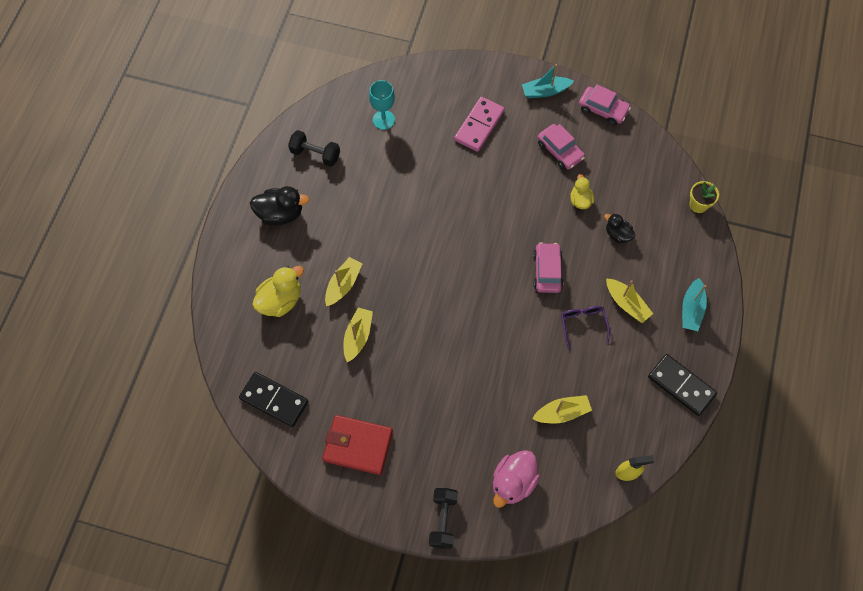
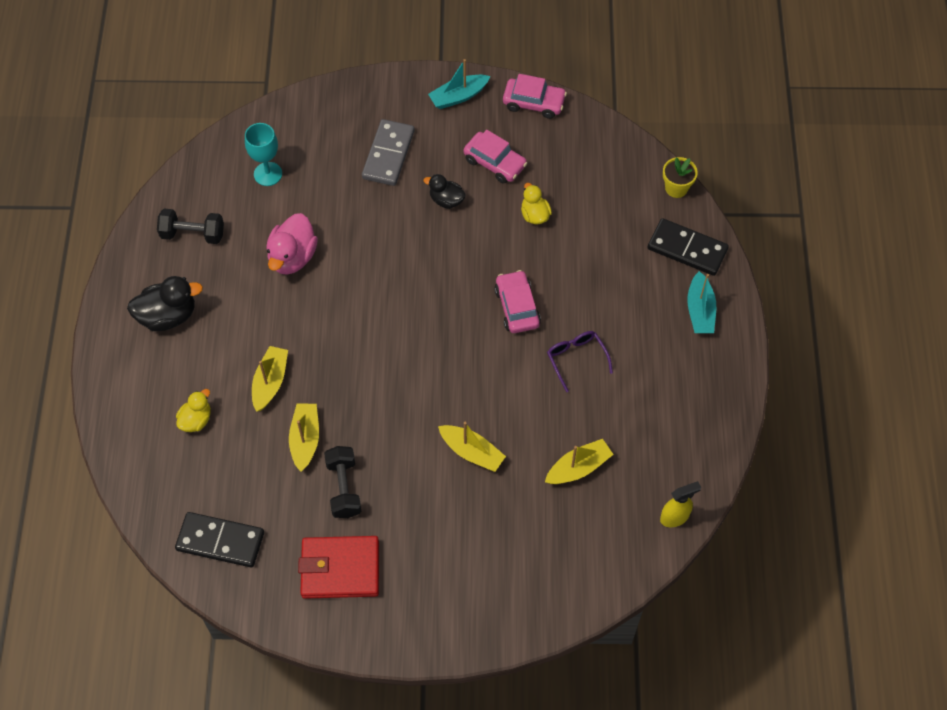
camera: 15 degrees left, 5 degrees down
(280, 300) = (196, 420): yellow duck -> yellow duck, size x0.61
(443, 520) = (468, 629): black dumbbell -> black dumbbell (344, 488)
(479, 125) = (388, 154): pink domino -> grey domino
(513, 482) = (541, 563): pink duck -> pink duck (292, 257)
(617, 234) = (590, 244): black duck -> black duck (446, 200)
(626, 304) = (622, 322): yellow boat -> yellow boat (472, 452)
(681, 385) = (711, 401): black domino -> black domino (687, 249)

